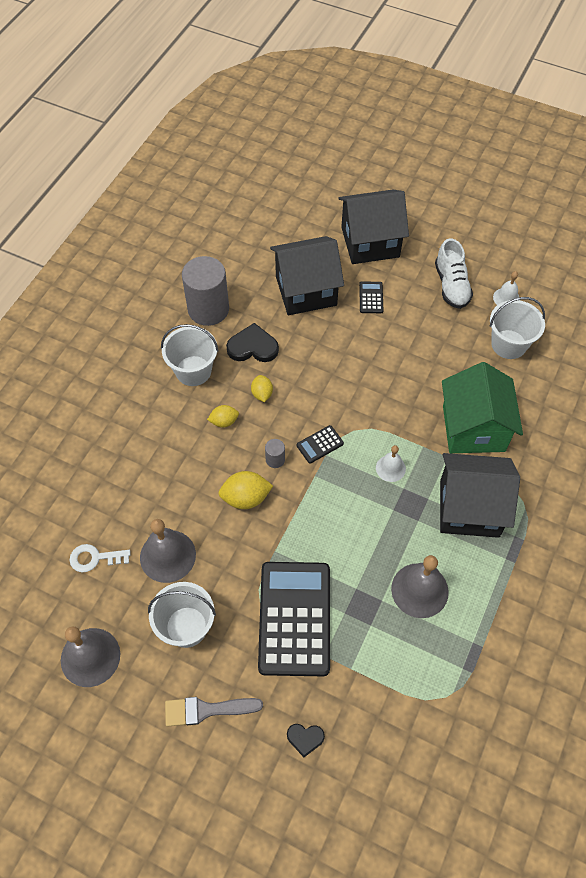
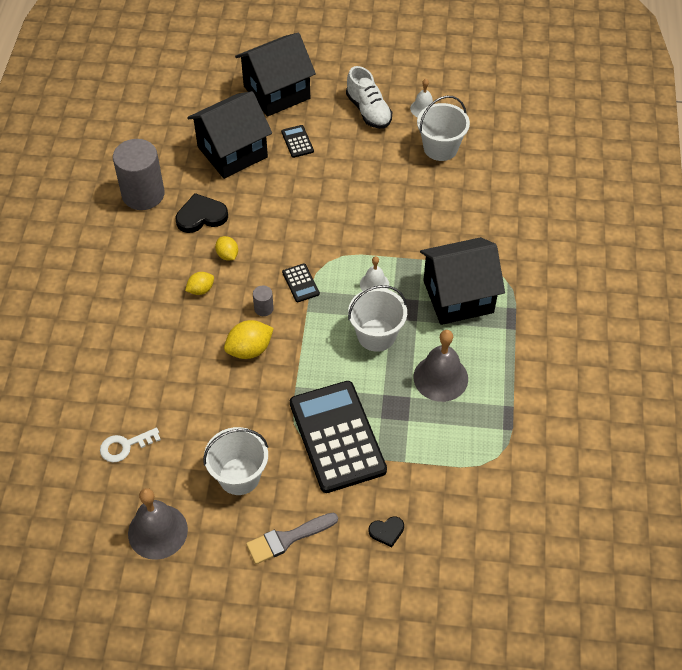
camera: 20 degrees left, 5 degrees down
(167, 556) = (195, 422): grey bell -> none
(193, 371) = (151, 253): white bucket -> white bucket (376, 335)
(320, 444) = (300, 283): black calculator -> black calculator turned 60 degrees counterclockwise
(473, 428) = (436, 228): green house -> none

